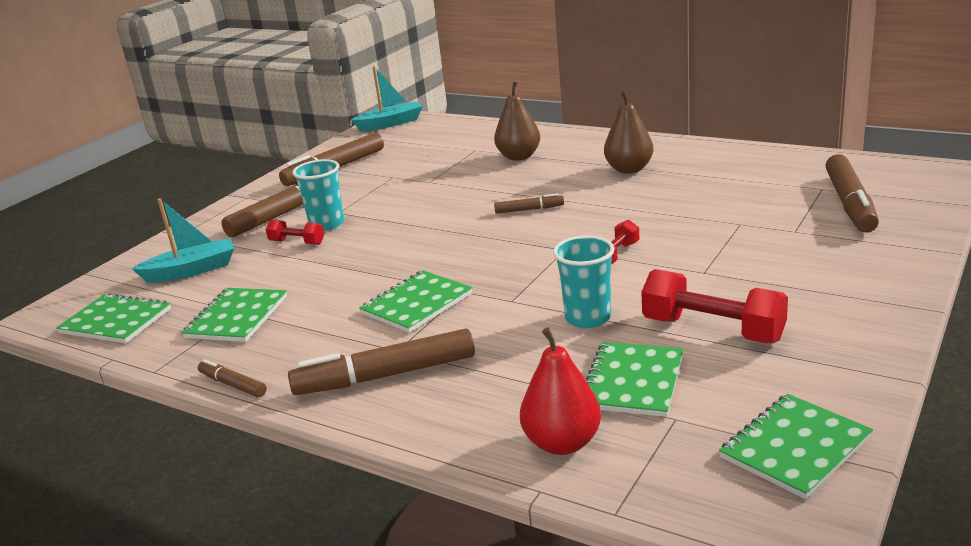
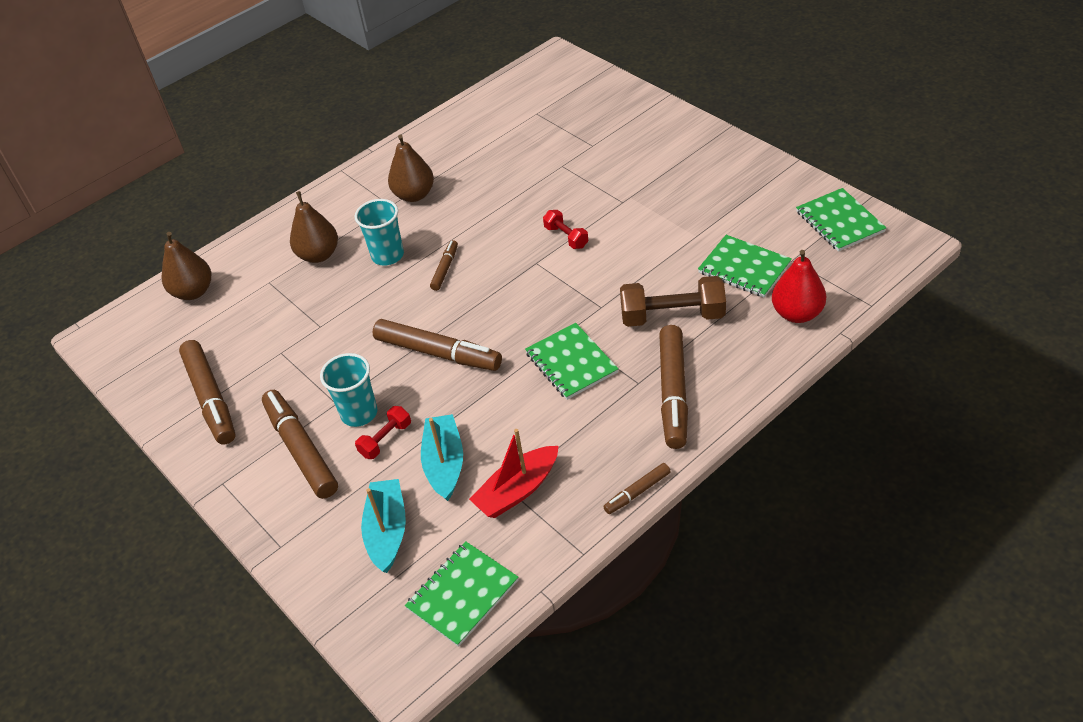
camera: 70 degrees left, 20 degrees up
(237, 317) = (517, 490): green notebook -> red boat
(390, 123) = (115, 338): turquoise boat -> turquoise boat (445, 464)
(451, 130) = (193, 292): none -> brown pear
(515, 348) = (672, 316): none -> brown dumbbell
(588, 318) = (652, 271): turquoise cup -> turquoise cup (388, 255)
(712, 330) = (701, 218): red dumbbell -> none
(850, 203) = (570, 110): brown marker -> brown marker (438, 353)

